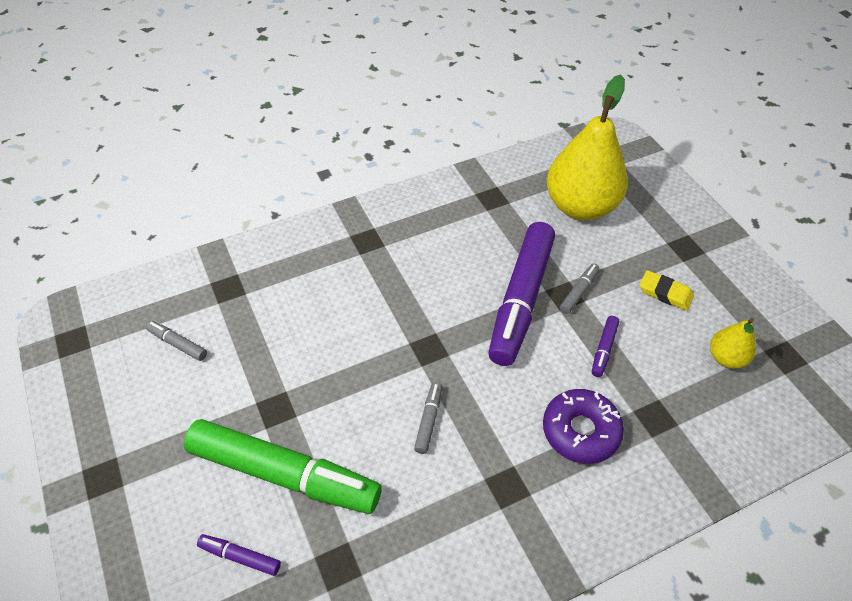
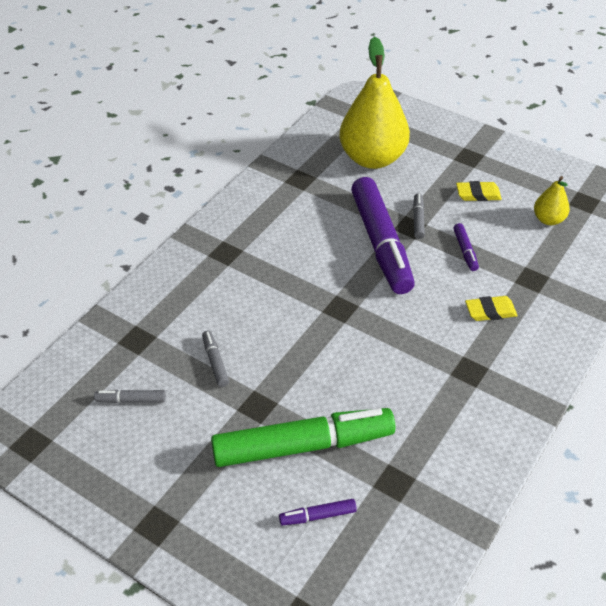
camera: 30 degrees left, 5 degrees down
(428, 420) = (380, 356): grey marker -> grey marker (215, 362)
(580, 431) = (490, 311): purple donut -> yellow eraser

